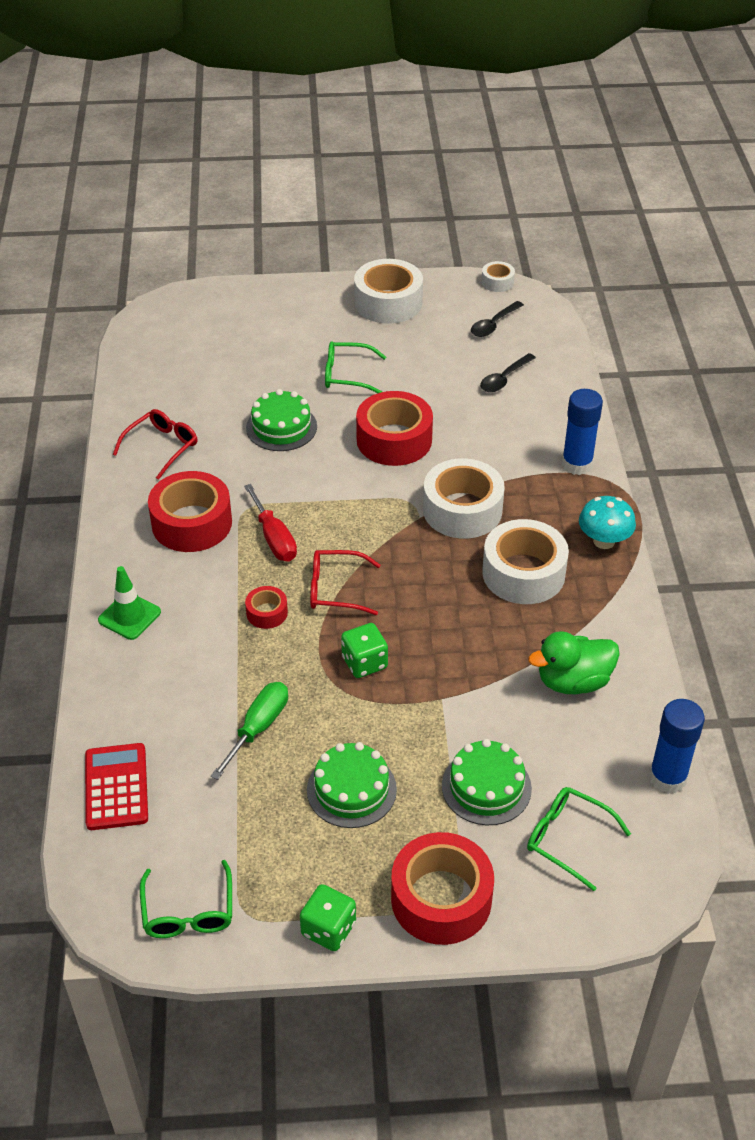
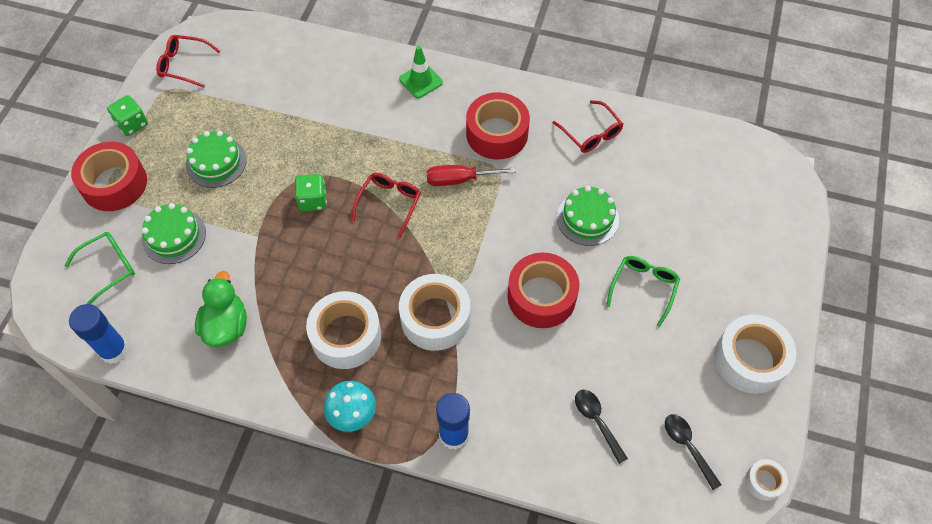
camera: 110 degrees right, 15 degrees up
(116, 787) = (286, 49): red calculator -> none
(188, 911) = (184, 65): green glasses -> red glasses
(258, 728) = (291, 127): green screwdriver -> none
(267, 613) = (387, 156): red tape -> none

